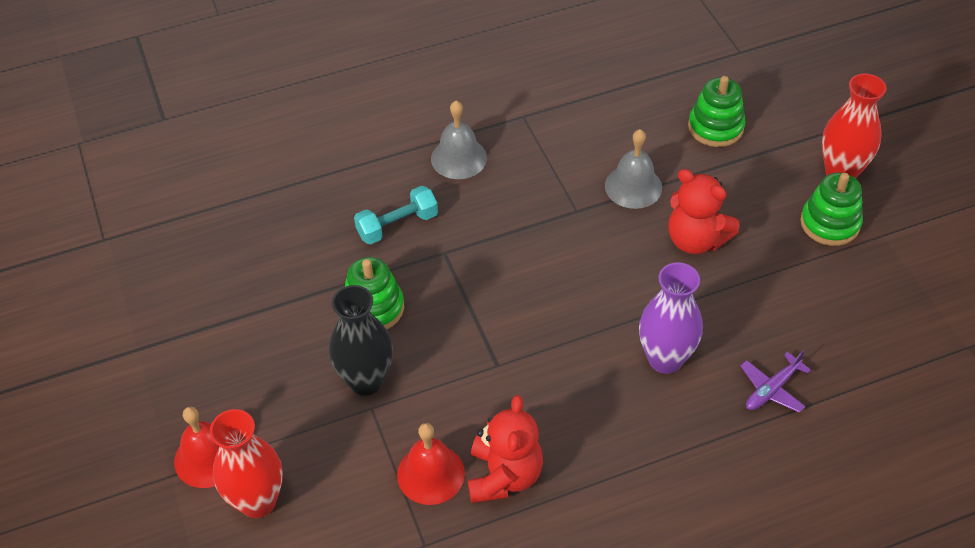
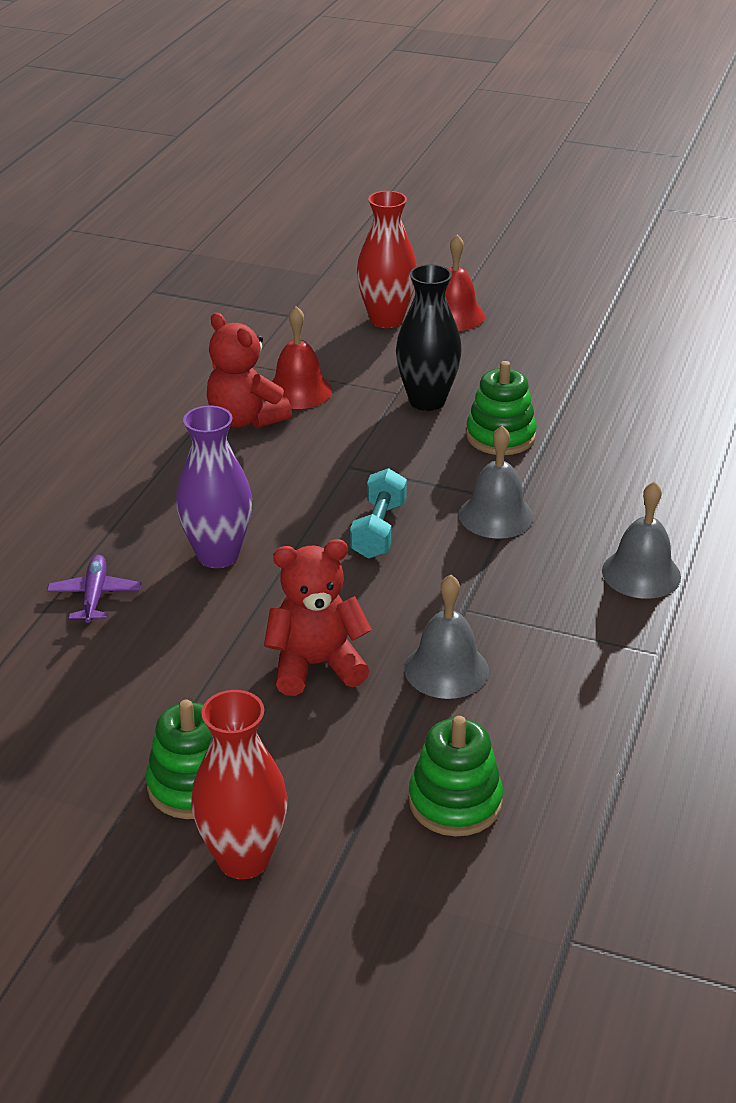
camera: 130 degrees right, 15 degrees down
(397, 225) = (587, 492): turquoise dumbbell -> turquoise dumbbell (378, 530)
(470, 252) = (496, 515): none -> grey bell

